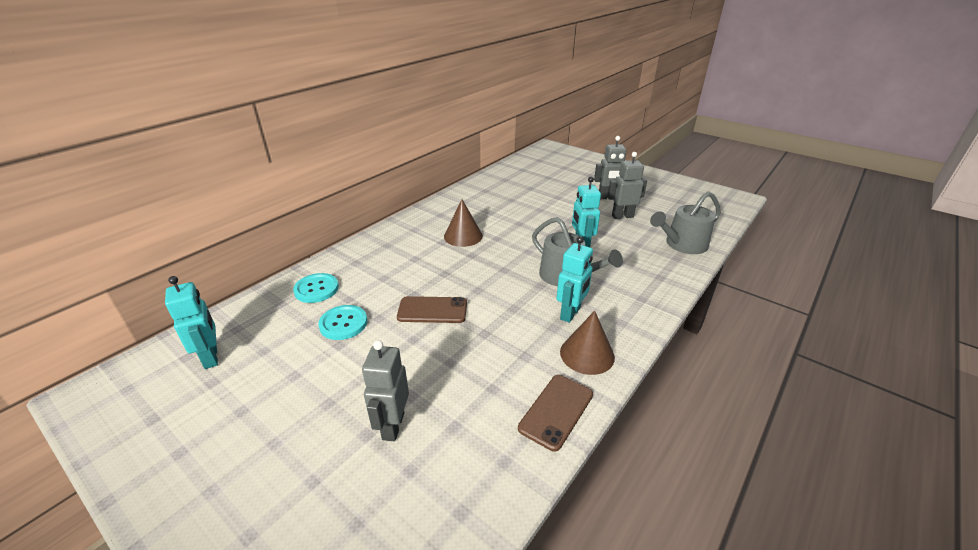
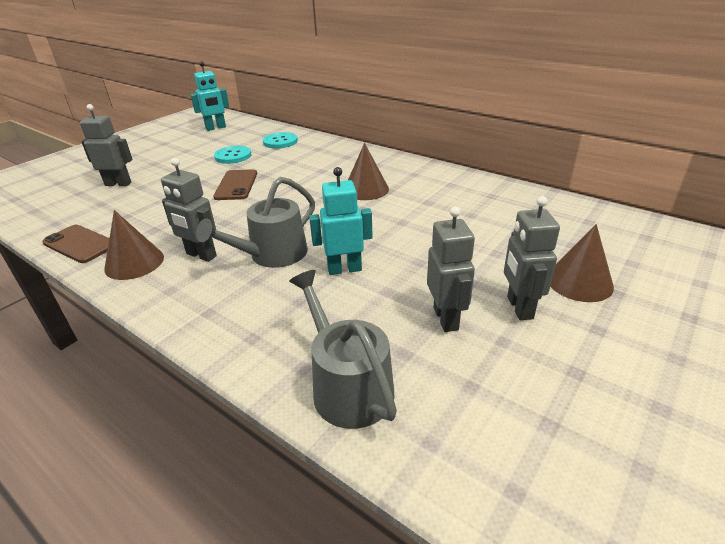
camera: 90 degrees right, 0 degrees up
(570, 313) = (201, 255): turquoise robot -> grey robot
(583, 181) = (579, 282): none -> brown cone

